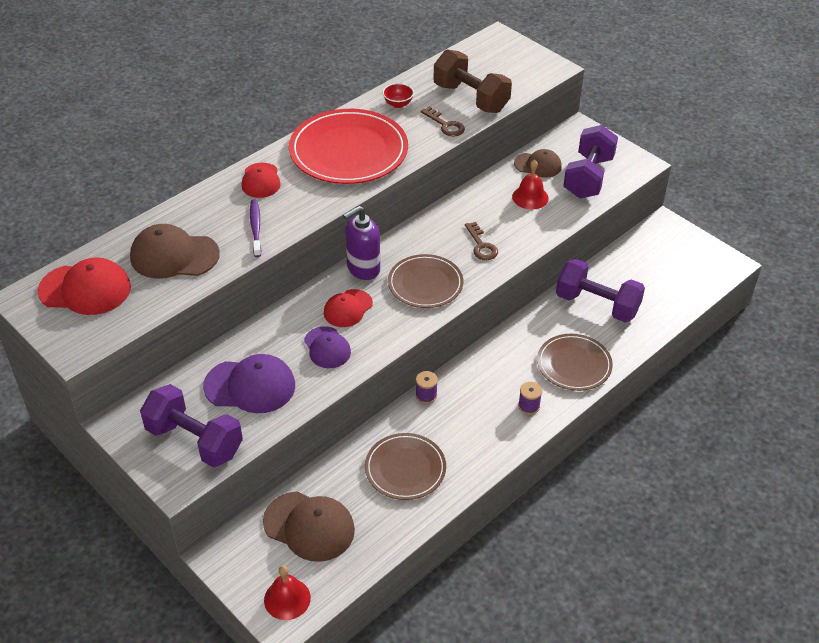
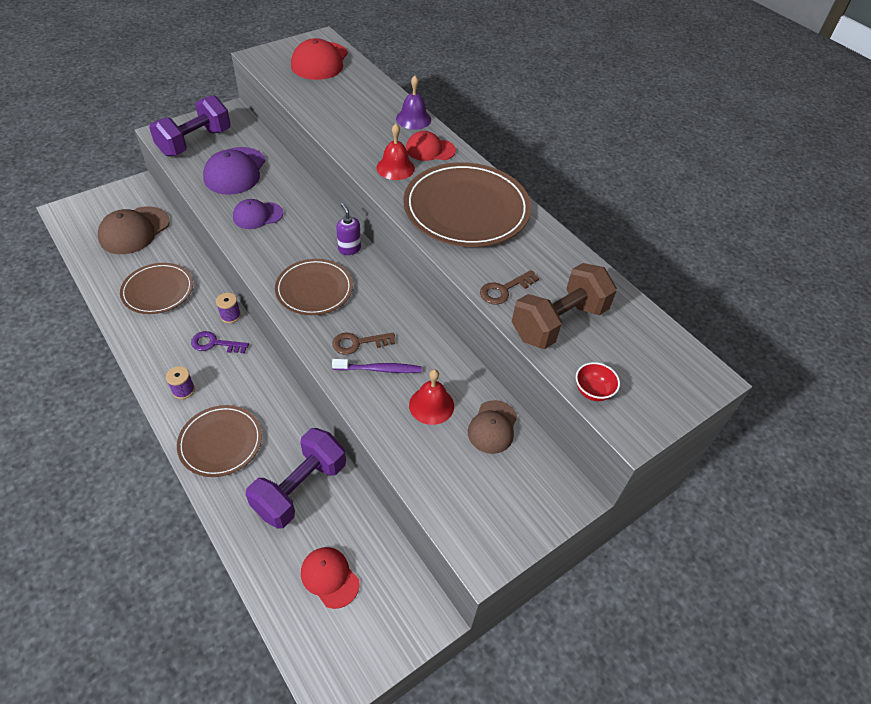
camera: 95 degrees right, 5 degrees up
(174, 256) = (342, 100): brown cap -> none
(206, 197) = (413, 119): none -> purple bell
(255, 228) = (363, 142): purple toothbrush -> purple toothbrush (379, 369)
(287, 599) = (81, 214): red bell -> red bell (395, 168)
(348, 151) = (466, 208): red plate -> brown plate
(348, 308) = (300, 233): red cap -> red cap (329, 577)
(363, 269) = (349, 249): purple soap dispenser -> purple soap dispenser, size x0.62
(398, 104) = (548, 256): red bowl -> red bowl (593, 391)
(466, 398) = (215, 344): none -> purple key
(588, 177) = (461, 479): purple dumbbell -> none

